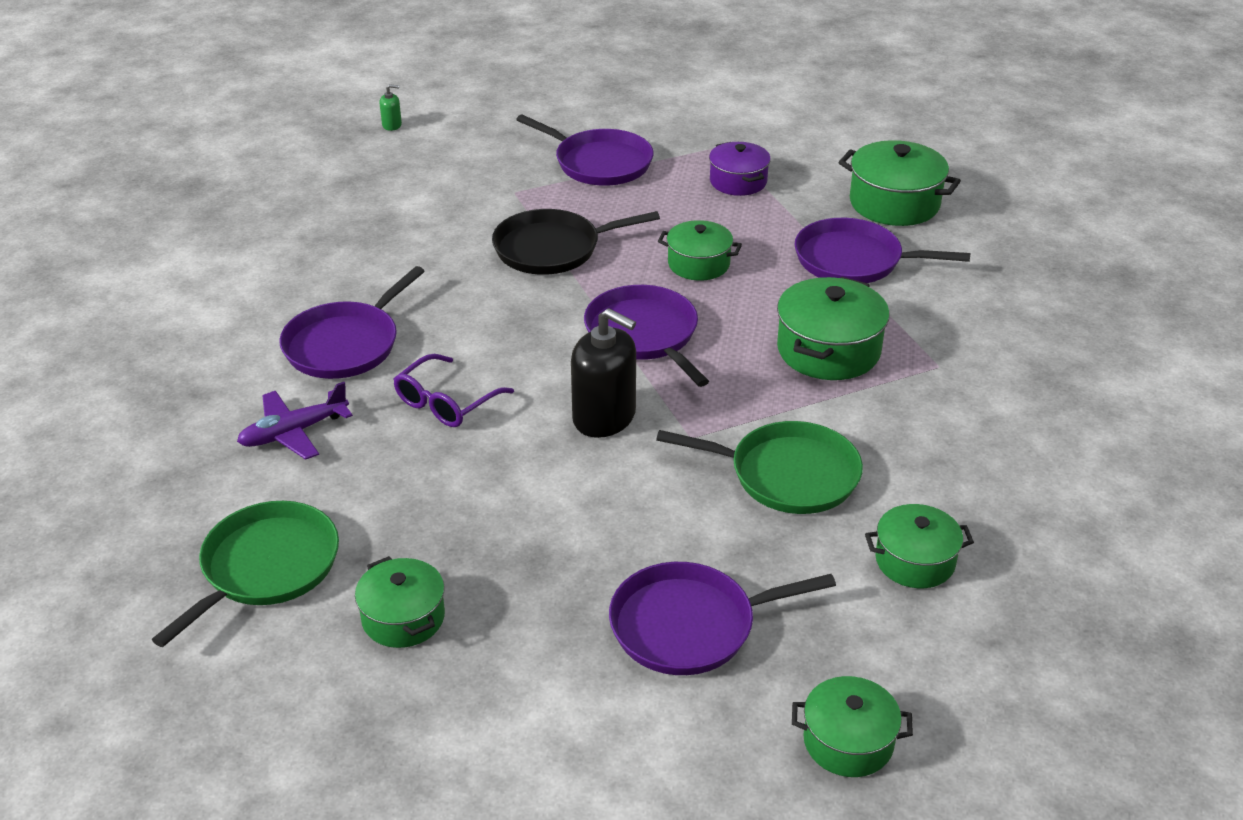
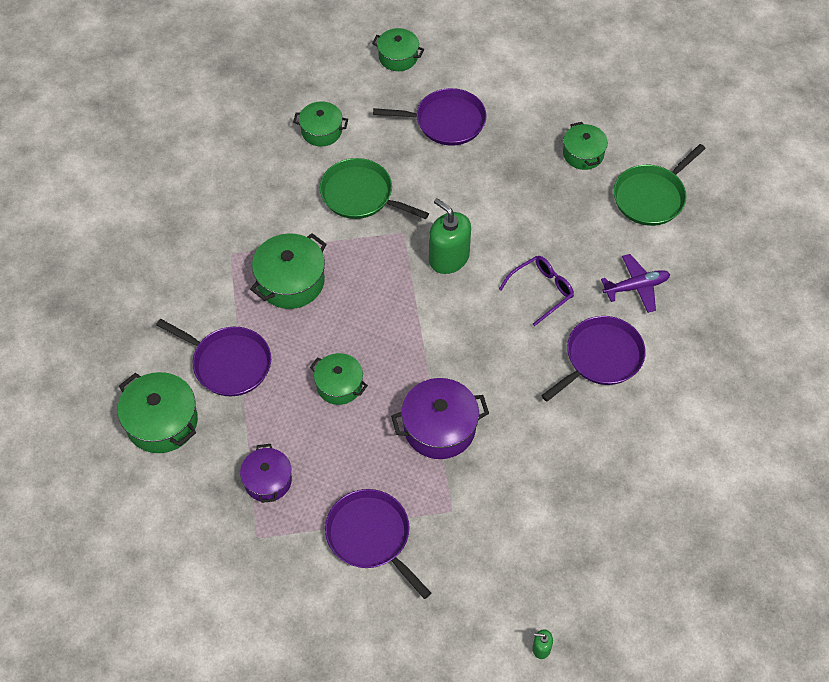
camera: 165 degrees left, 20 degrees up
(552, 249) = (439, 428): black pan -> purple pot
(604, 417) = (449, 258): black soap dispenser -> green soap dispenser
(644, 335) = (402, 322): purple pan -> none

